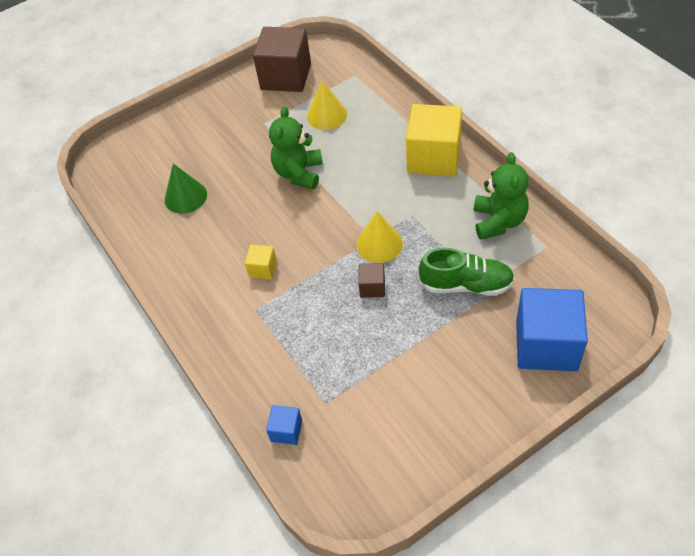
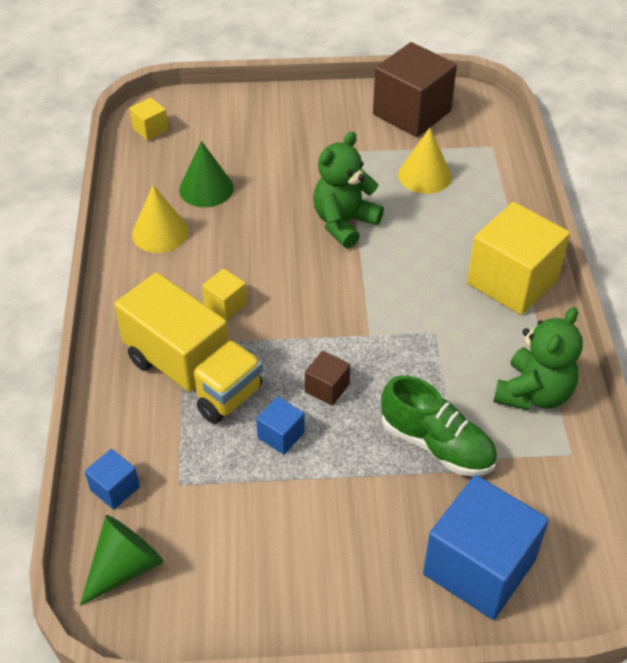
camera: 25 degrees right, 5 degrees down
(110, 174) = (150, 129): none -> yellow cube
(278, 326) = (193, 374): none -> yellow truck
(334, 476) = (125, 567): none -> green cone
(367, 334) = (281, 435): none -> blue cube
(379, 244) = (372, 345): yellow cone -> yellow cone (160, 232)

